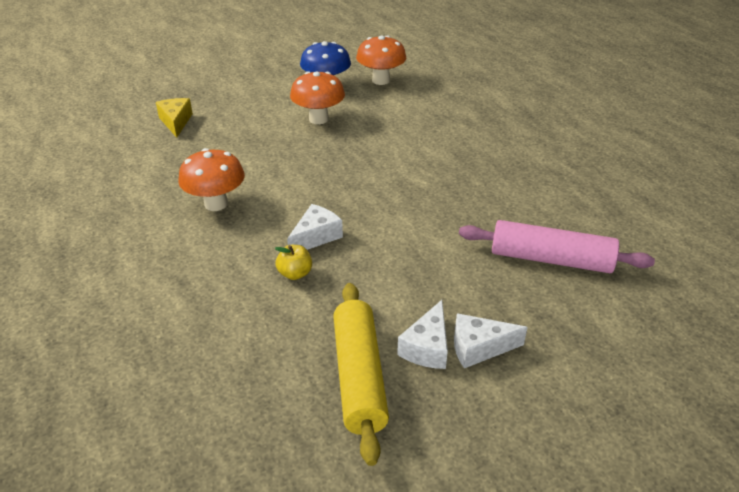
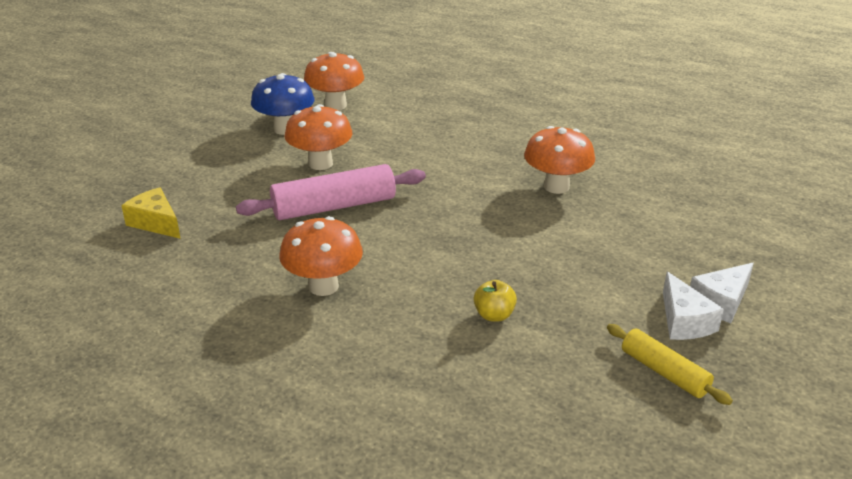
camera: 35 degrees left, 5 degrees down
(316, 237) = (468, 274): white cheese -> none
(359, 377) = (664, 372): yellow rolling pin -> yellow rolling pin, size x0.60
(465, 199) = (556, 187): none -> orange mushroom
(551, 259) = (684, 208): pink rolling pin -> pink rolling pin (334, 206)

